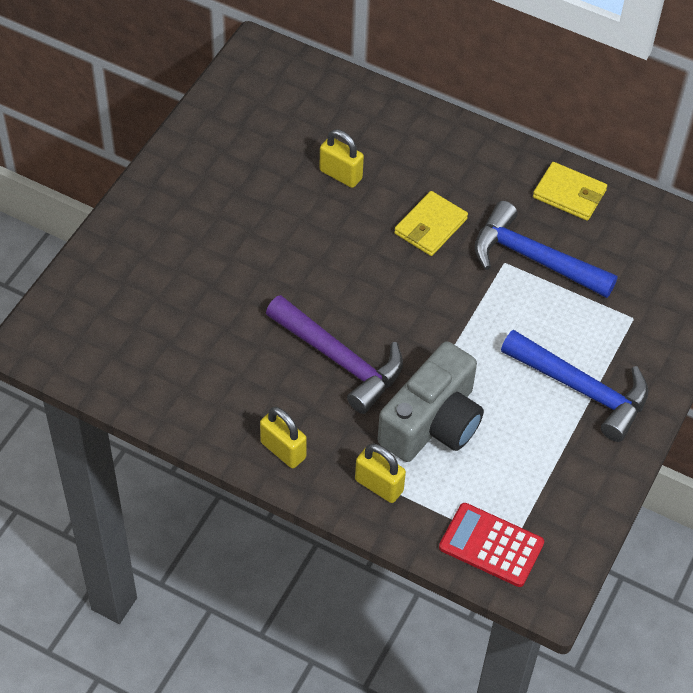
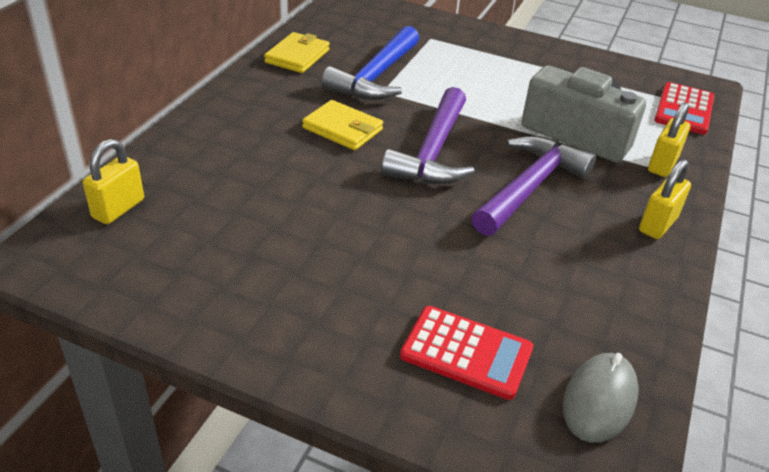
camera: 95 degrees left, 15 degrees down
(96, 353) = (599, 400): none -> grey mouse
(147, 283) = (466, 352): none -> red calculator
(340, 175) = (270, 186): yellow padlock -> yellow padlock (118, 209)
(395, 292) = (433, 152): none -> purple hammer
(582, 389) = (511, 63): blue hammer -> none

